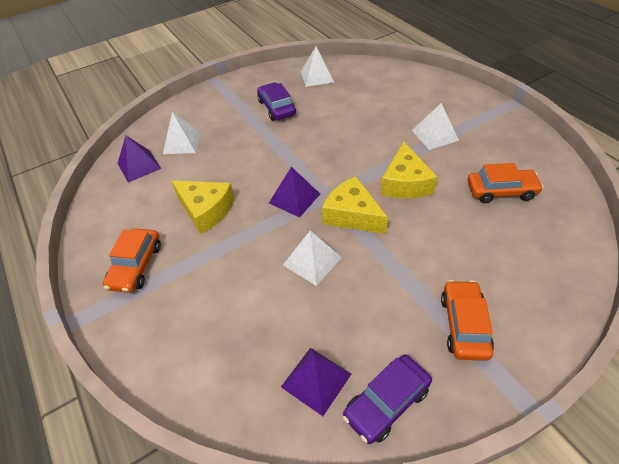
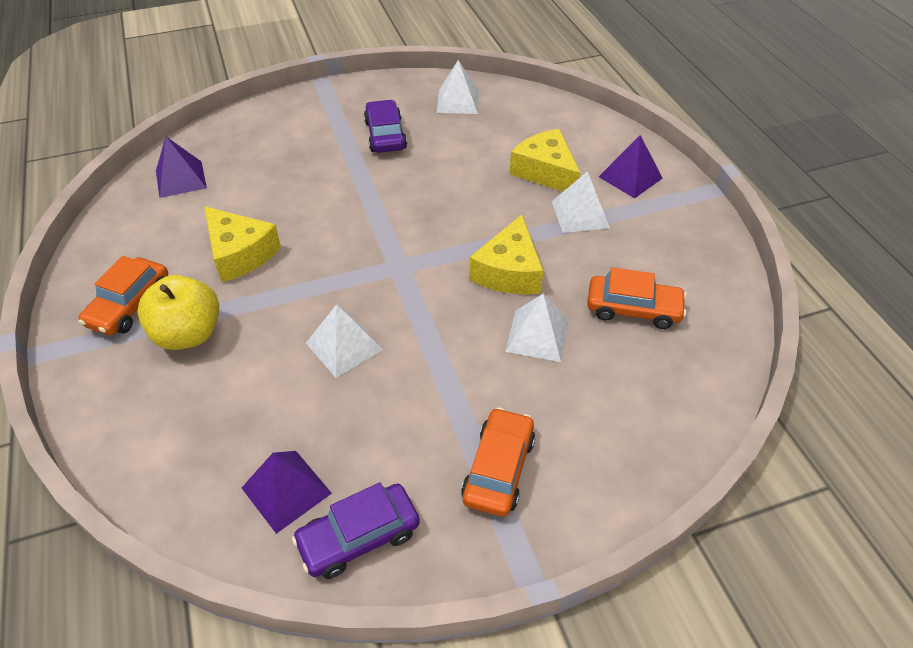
camera: 10 degrees right, 0 degrees up
(182, 142) = (245, 159): white pyramid -> white pyramid (537, 335)
(191, 278) = (188, 334): none -> yellow apple
(294, 198) = (356, 261): purple pyramid -> purple pyramid (630, 177)
(352, 215) = (420, 298): yellow cheese -> yellow cheese (545, 172)

